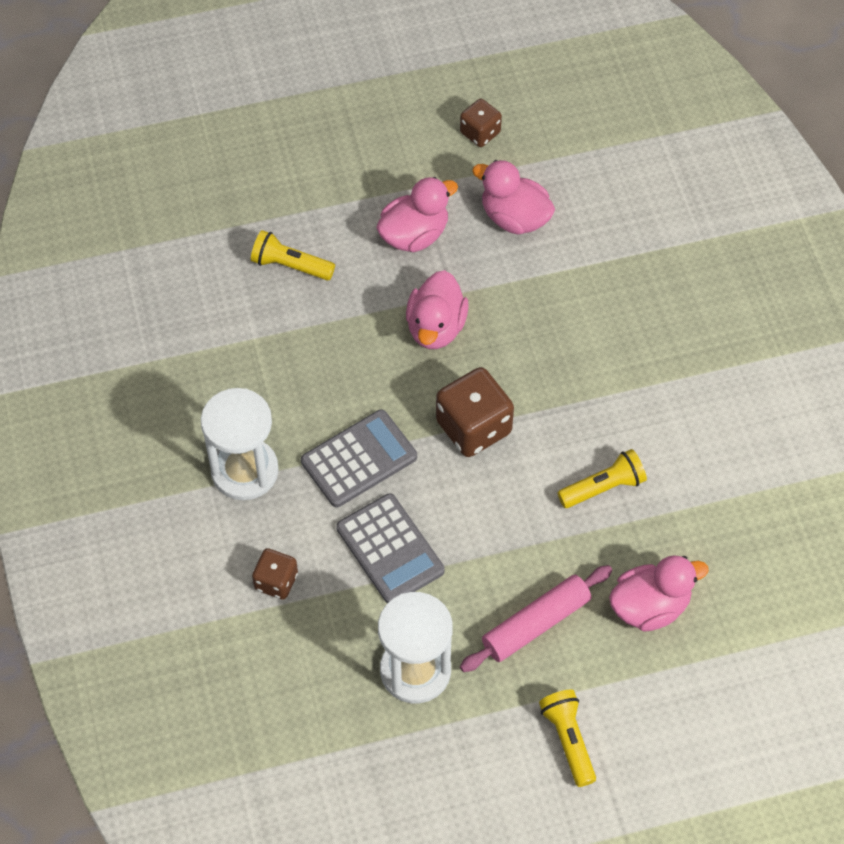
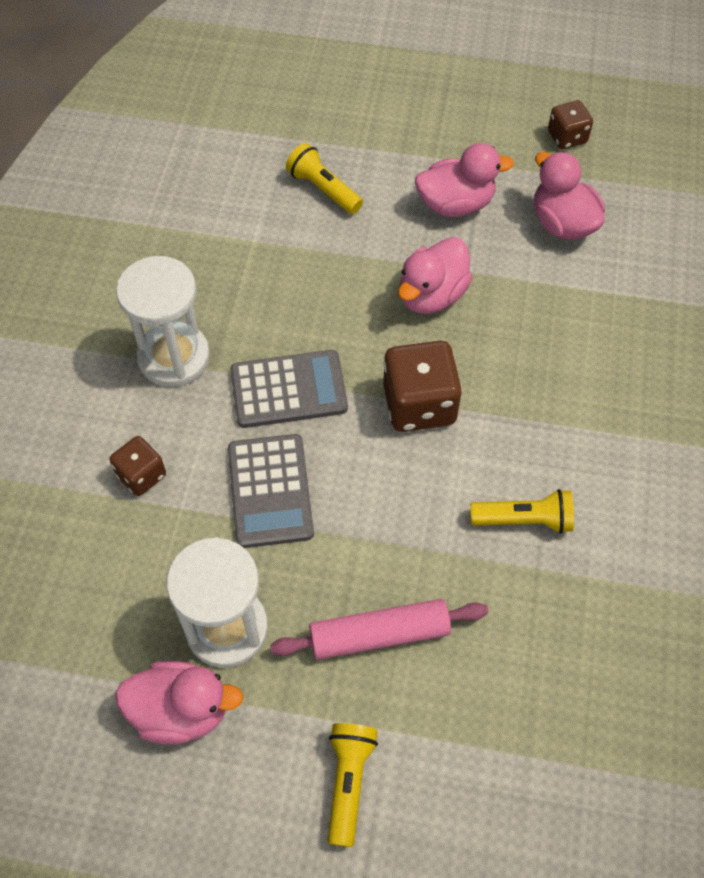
camera: 25 degrees right, 0 degrees up
(650, 606) = (513, 671): pink duck -> pink duck (181, 711)

